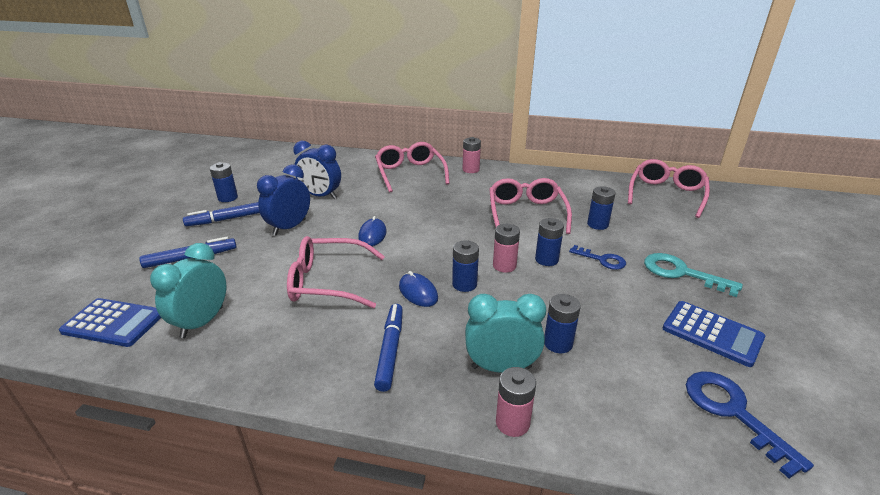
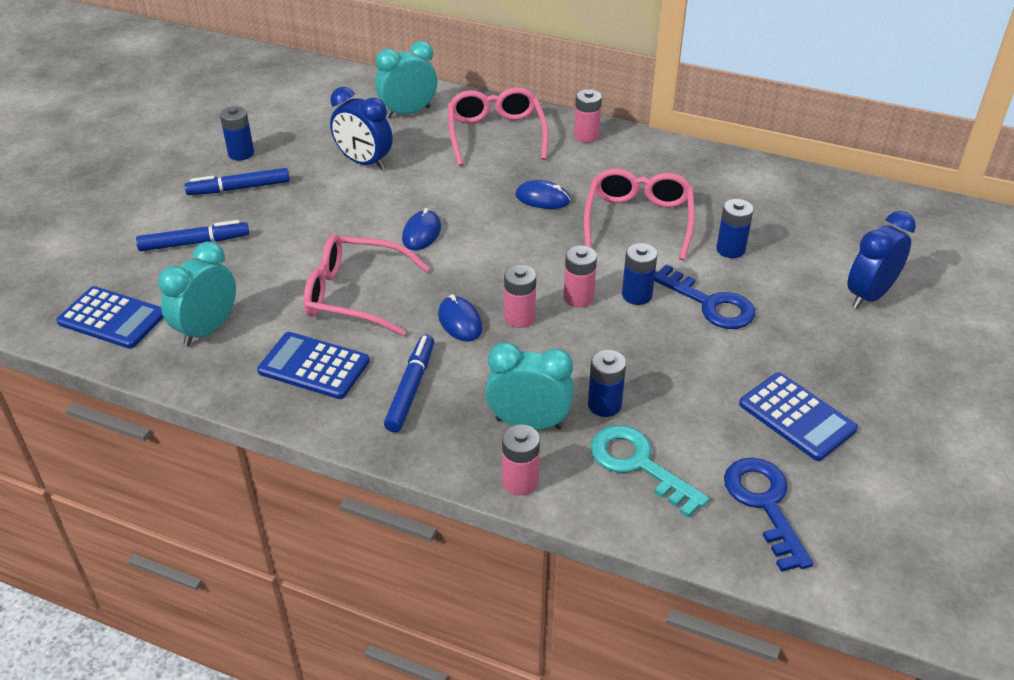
camera: 10 degrees right, 10 degrees up
(289, 227) = (317, 210): blue clock -> blue clock (869, 295)
(301, 342) = (314, 366): none -> blue calculator
(346, 166) = (408, 112): none -> turquoise clock
(454, 206) = (542, 198): none -> blue mouse
(464, 284) = (519, 318): blue battery -> pink battery
(602, 260) = (710, 304): blue key -> blue key, size x1.55
(666, 194) = (858, 209): pink glasses -> none
(681, 273) = (806, 335): turquoise key -> turquoise key (638, 465)

